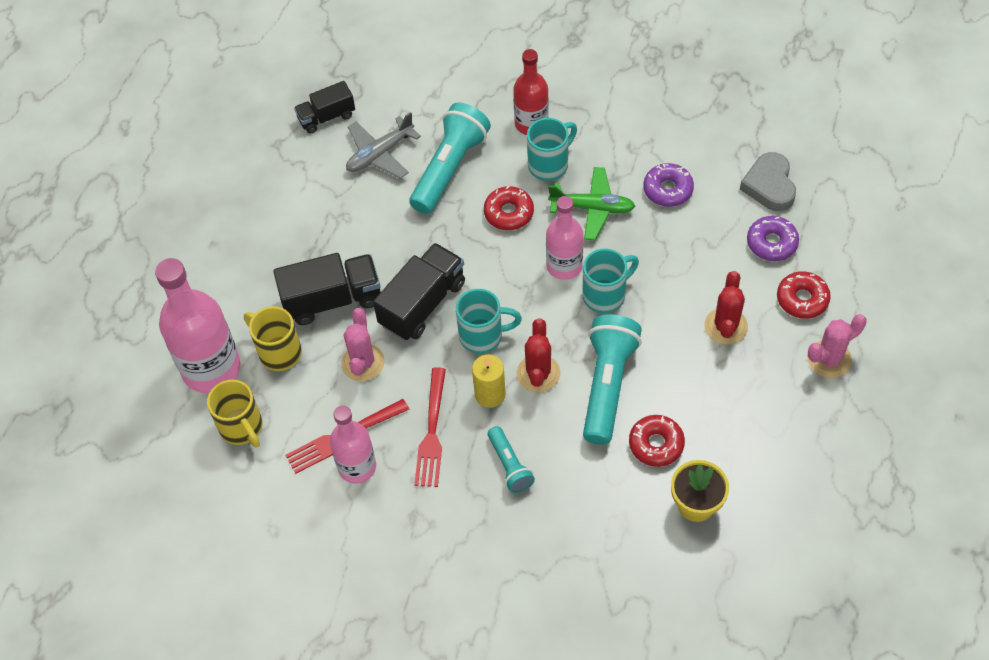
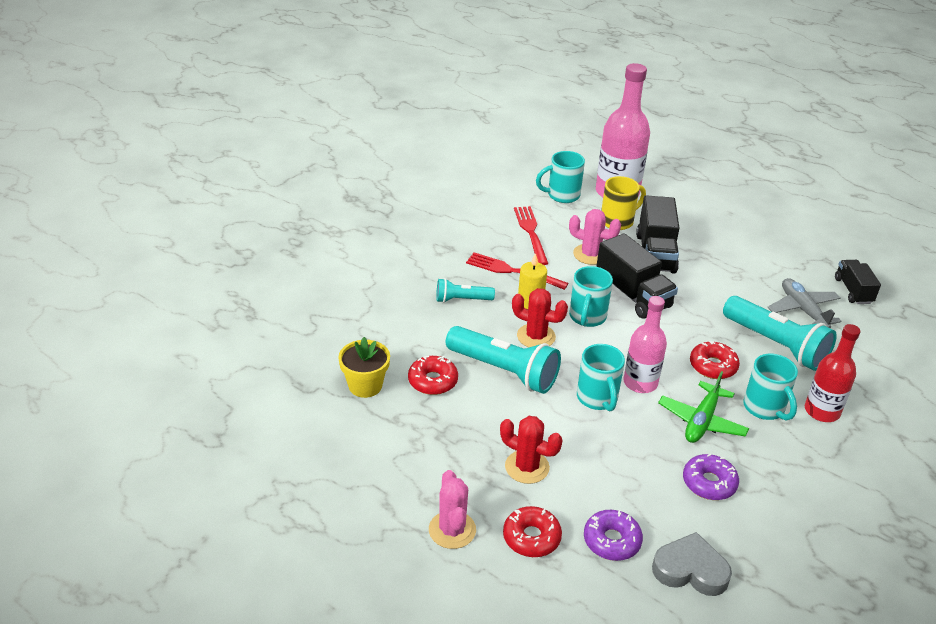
camera: 105 degrees right, 20 degrees down
(242, 428) = (562, 195): yellow mug -> turquoise mug
(357, 467) = (503, 233): pink bottle -> none

